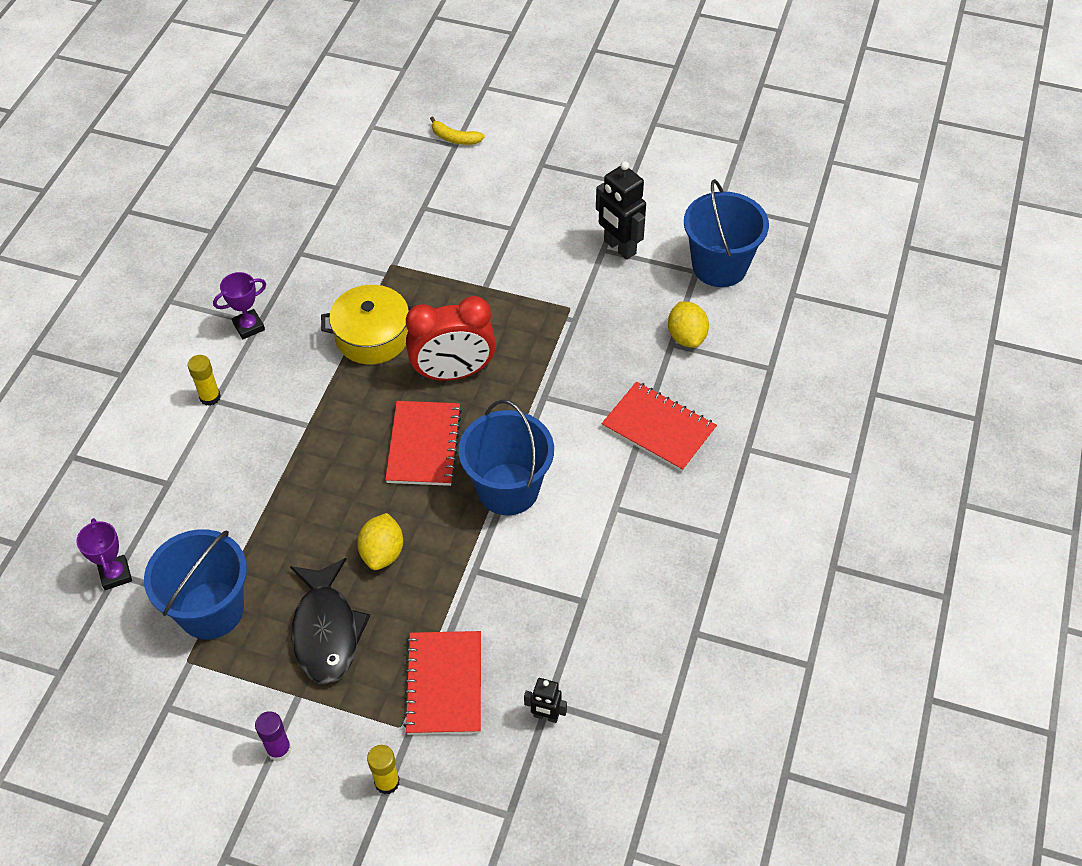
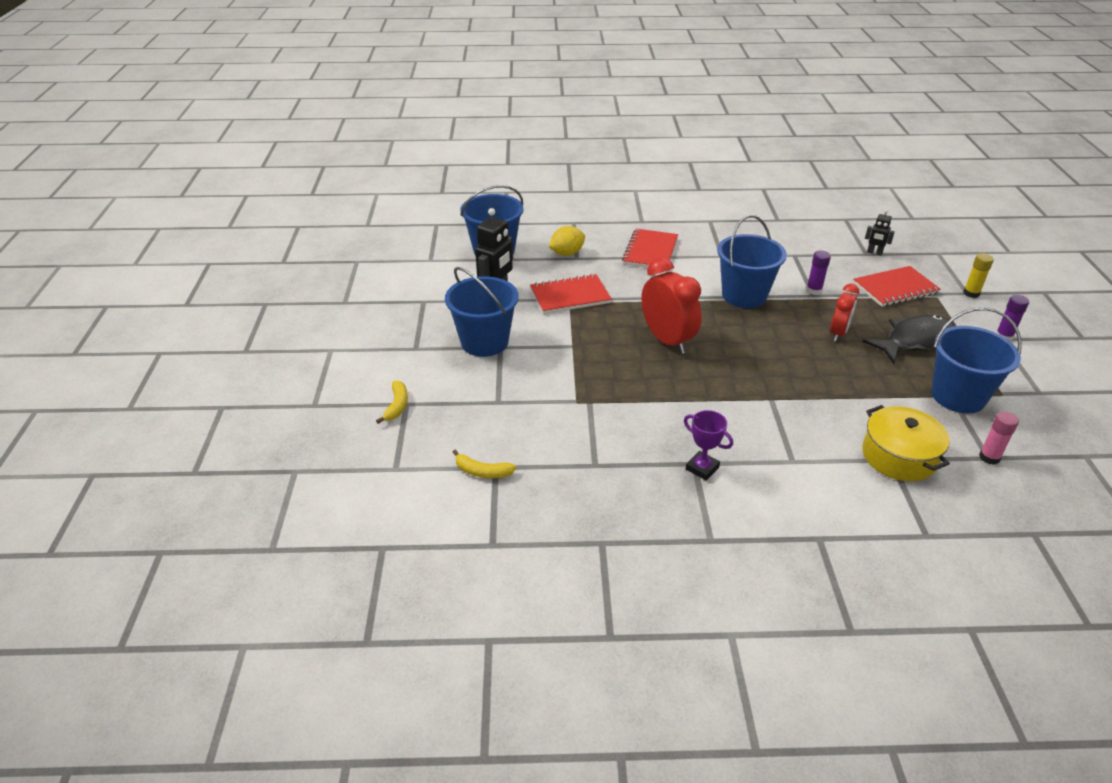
camera: 110 degrees left, 15 degrees down
(115, 574) = (989, 457): purple trophy -> pink glue stick
(210, 397) = (792, 465): yellow glue stick -> none
(335, 177) = (482, 472): none -> yellow banana
(372, 336) = (661, 390): yellow pot -> yellow pot (899, 456)
(382, 553) = (838, 333): yellow lemon -> red clock
(423, 445) = (740, 338): red notebook -> red notebook (570, 296)
(484, 576) = (814, 290): none -> purple glue stick
(526, 218) = (484, 342): none -> blue bucket
(546, 716) = (874, 253): black robot -> black robot turned 120 degrees clockwise

